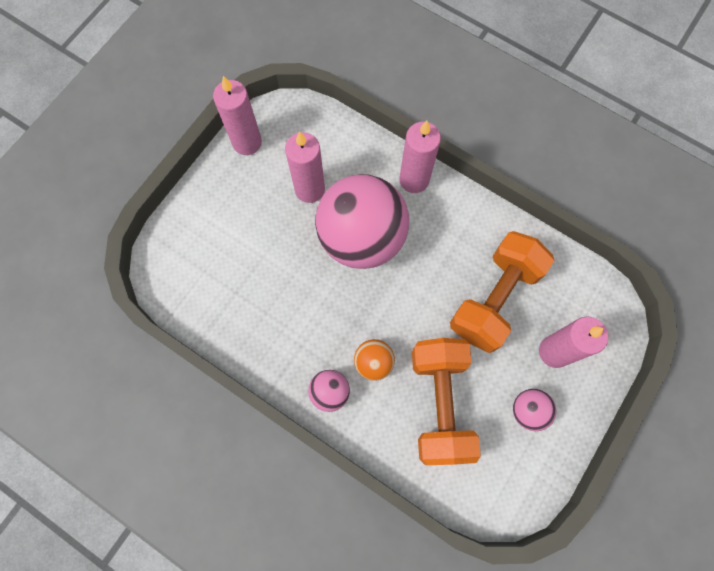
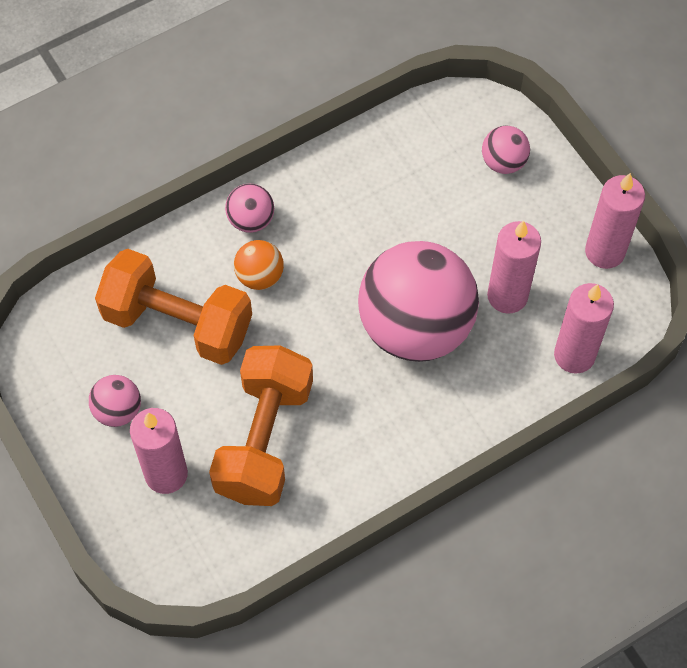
camera: 115 degrees right, 10 degrees down
(201, 233) = (503, 162): none -> pink ball
(414, 180) = (464, 420): pink candle -> pink candle (574, 355)
(494, 299) = (264, 439): orange dumbbell -> orange dumbbell turned 45 degrees clockwise

